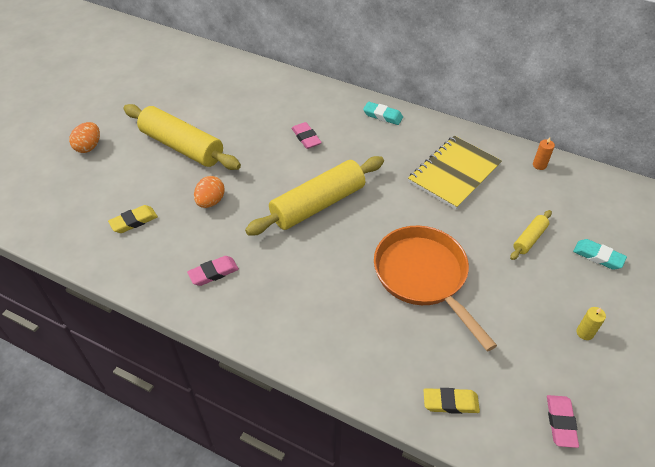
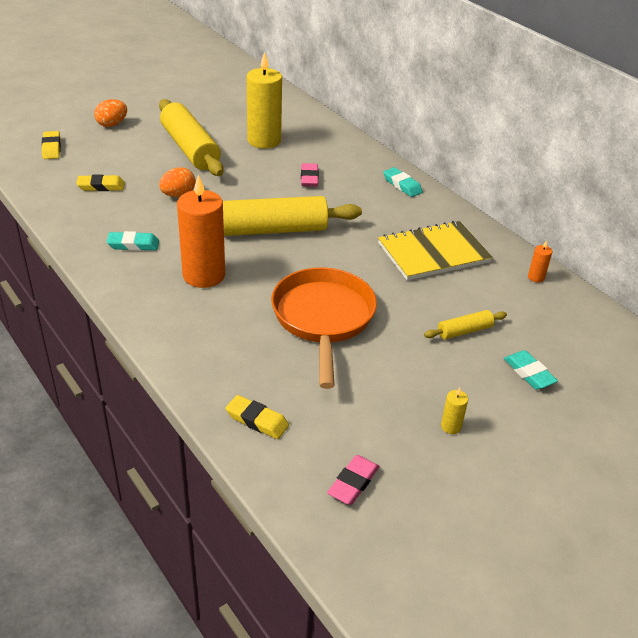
camera: 25 degrees right, 10 degrees down
(51, 197) = (51, 148): none -> yellow eraser
(213, 273) = (133, 245): pink eraser -> turquoise eraser
(239, 113) = (264, 140): none -> yellow candle
(298, 277) = (204, 275): none -> orange candle

